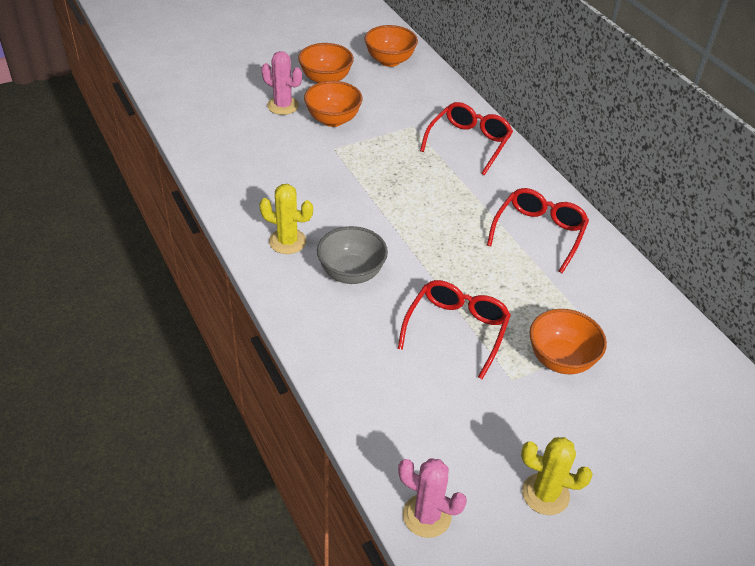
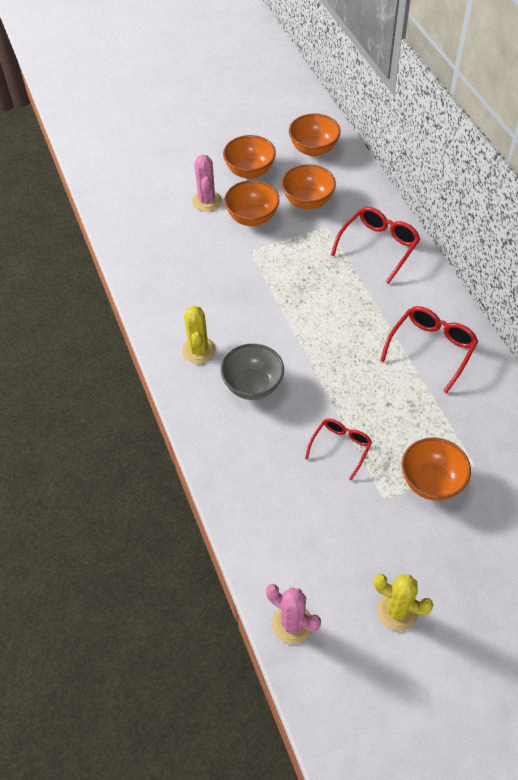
camera: 10 degrees right, 10 degrees up
(283, 106) = (207, 201): pink cactus -> pink cactus turned 45 degrees clockwise
(287, 241) = (199, 350): yellow cactus -> yellow cactus turned 60 degrees clockwise
(389, 105) = (307, 201): none -> orange bowl
(456, 329) = (341, 447): red glasses -> red glasses, size x0.65

